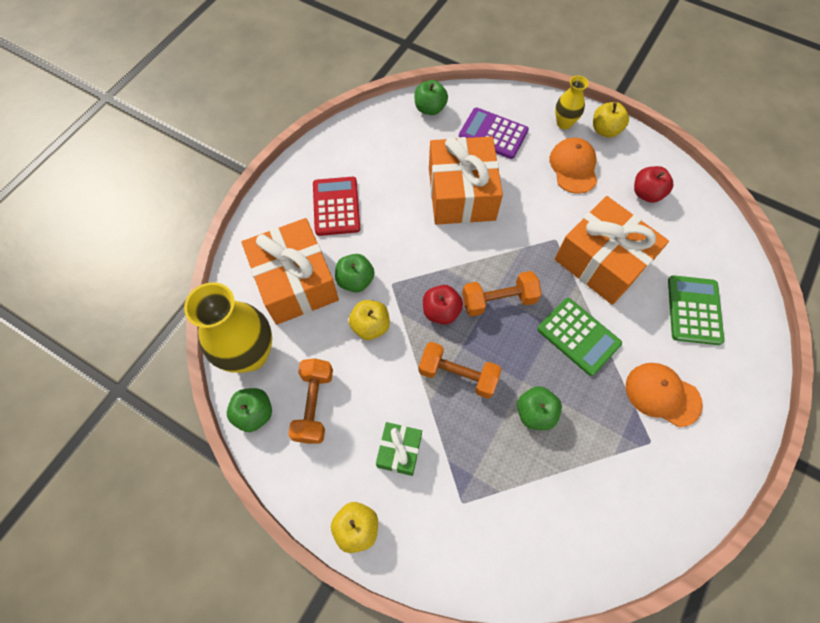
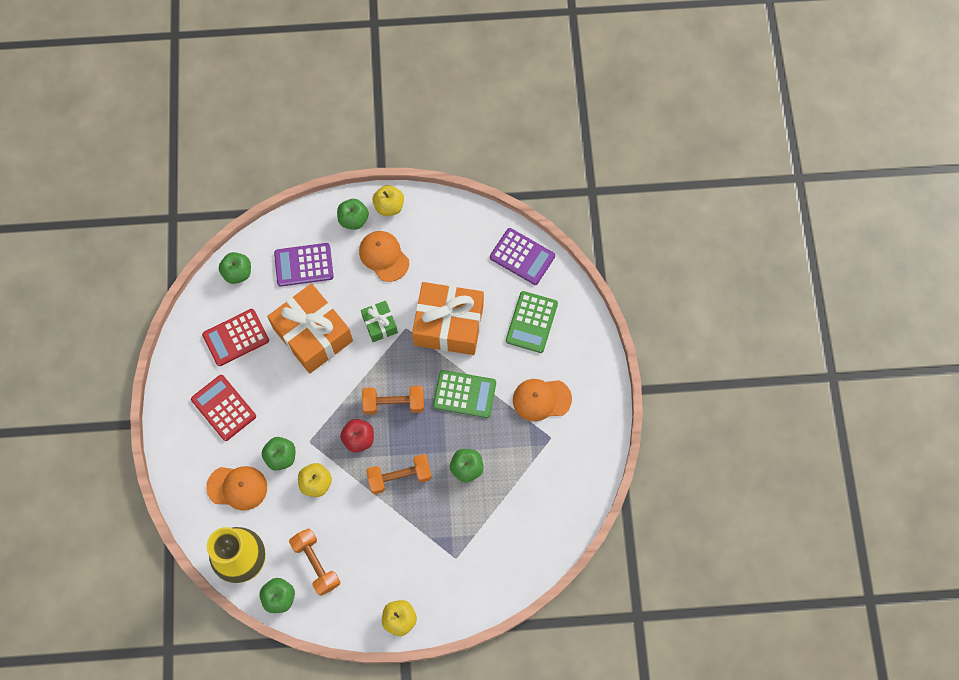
camera: 35 degrees left, 5 degrees up
(295, 282) = (237, 487): orange gift -> orange cap
(390, 157) = (236, 337): none -> red calculator
(399, 451) = (394, 554): green gift -> green gift (380, 324)
(498, 300) = (394, 403): orange dumbbell -> orange dumbbell turned 45 degrees clockwise
(564, 123) = (353, 219): yellow vase -> green apple
(646, 193) = (450, 245): red apple -> none
(694, 310) = (531, 322): green calculator -> green calculator turned 135 degrees counterclockwise
(718, 243) = (522, 257): none -> purple calculator

